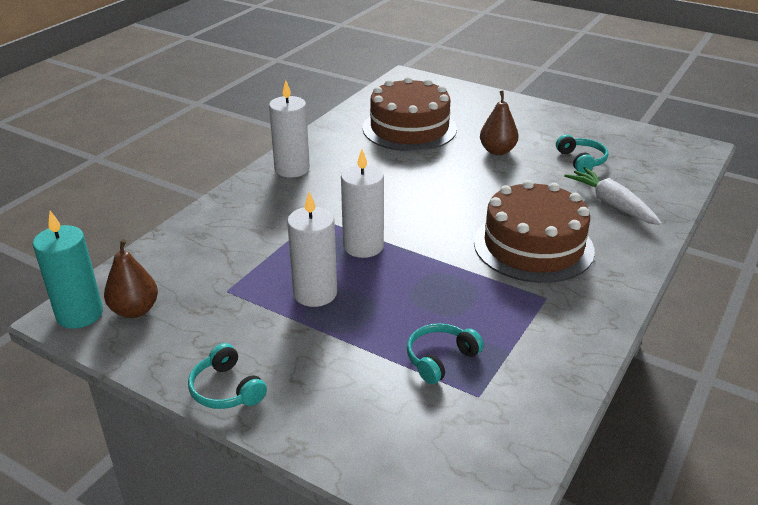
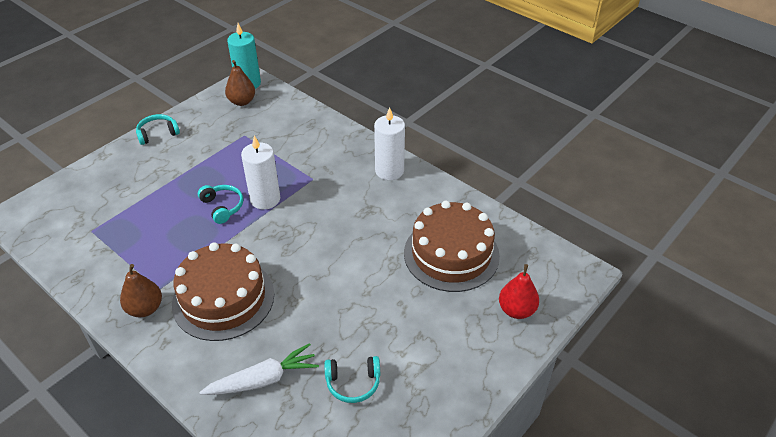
camera: 100 degrees right, 10 degrees up
(315, 293) = (222, 171): white candle -> none
(440, 359) = (130, 219): turquoise headphones -> turquoise headphones (222, 207)
(461, 100) = (516, 310): none -> red pear
(497, 151) = (390, 314): brown pear -> brown pear (145, 308)

